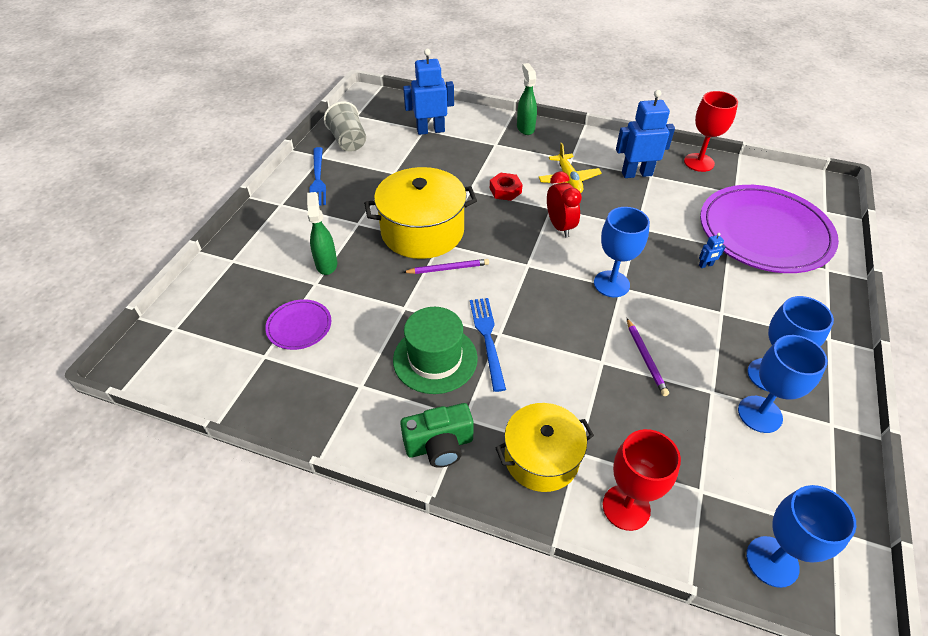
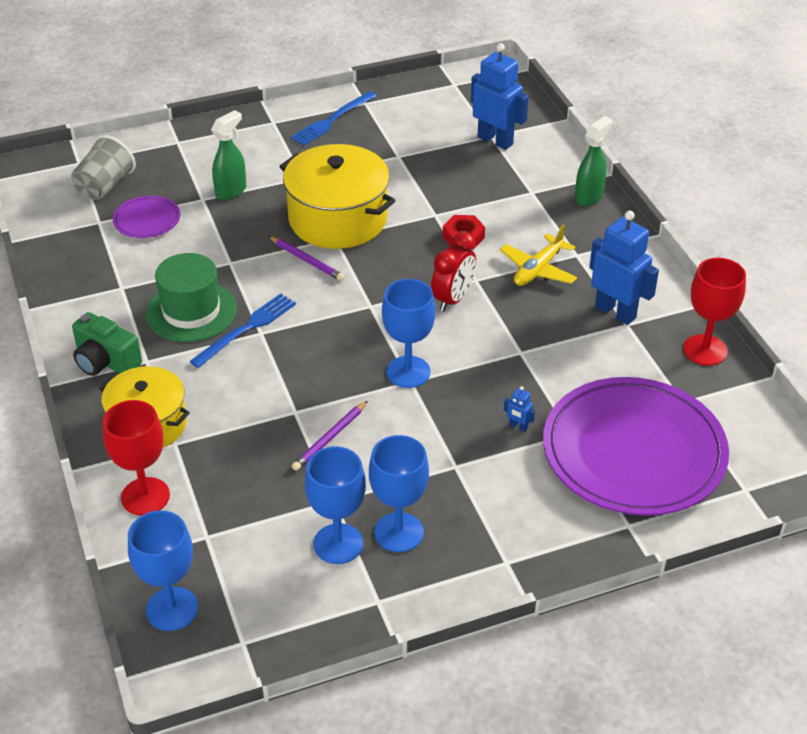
camera: 50 degrees right, 5 degrees down
(348, 141) = (408, 104): grey cup -> grey cup (105, 186)

